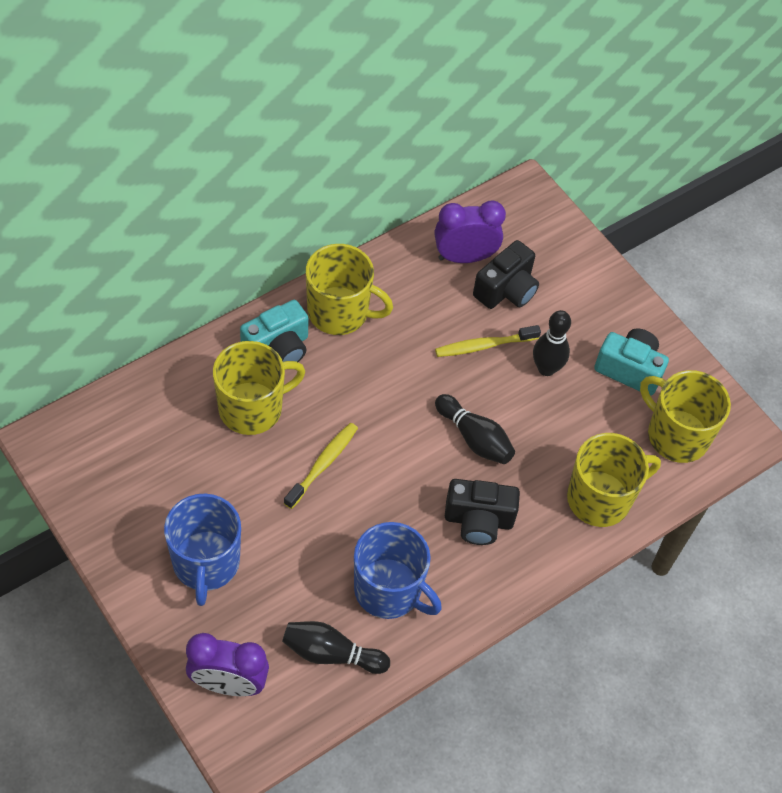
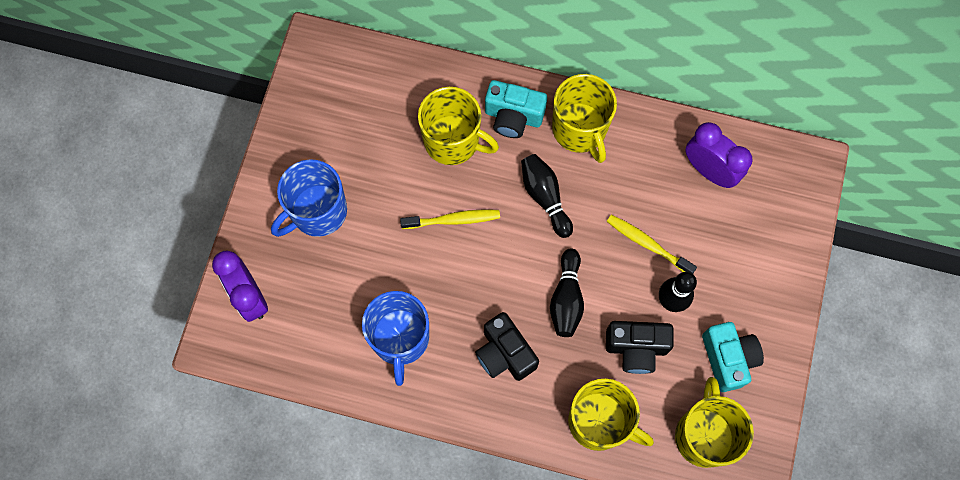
camera: 55 degrees right, 15 degrees up
(331, 653) = (324, 341): black bowling pin -> black bowling pin (545, 197)
(506, 290) = (710, 221): black camera -> black camera (636, 348)

